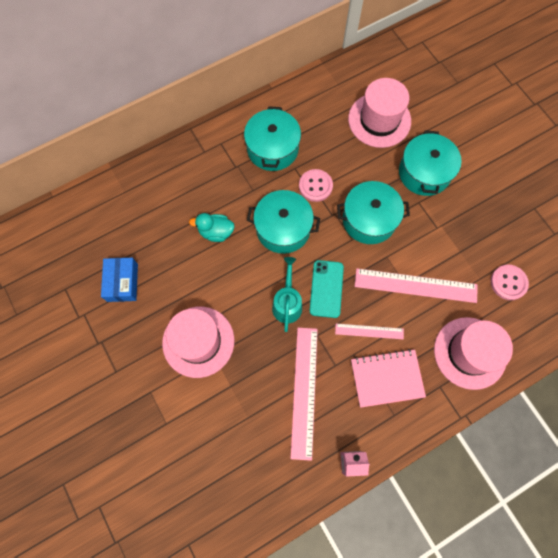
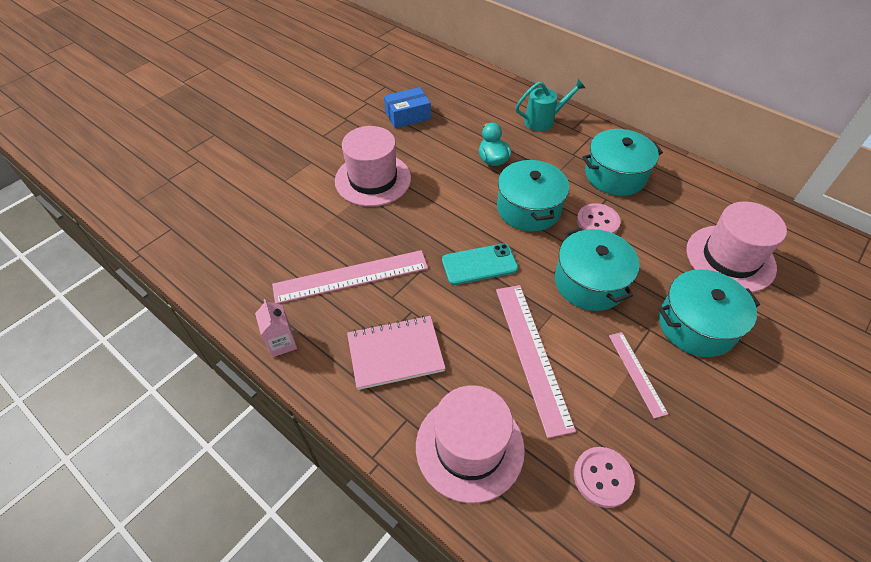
camera: 70 degrees right, 20 degrees down
(287, 303) = (445, 235): turquoise watering can -> turquoise watering can (544, 120)
(369, 331) = (447, 319): pink ruler -> pink ruler (636, 373)
(386, 378) = (395, 353): pink notebook -> pink notebook turned 75 degrees counterclockwise

